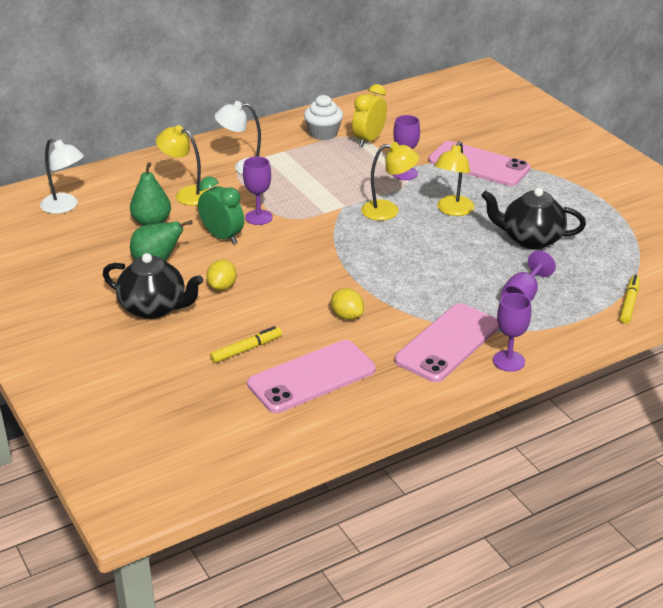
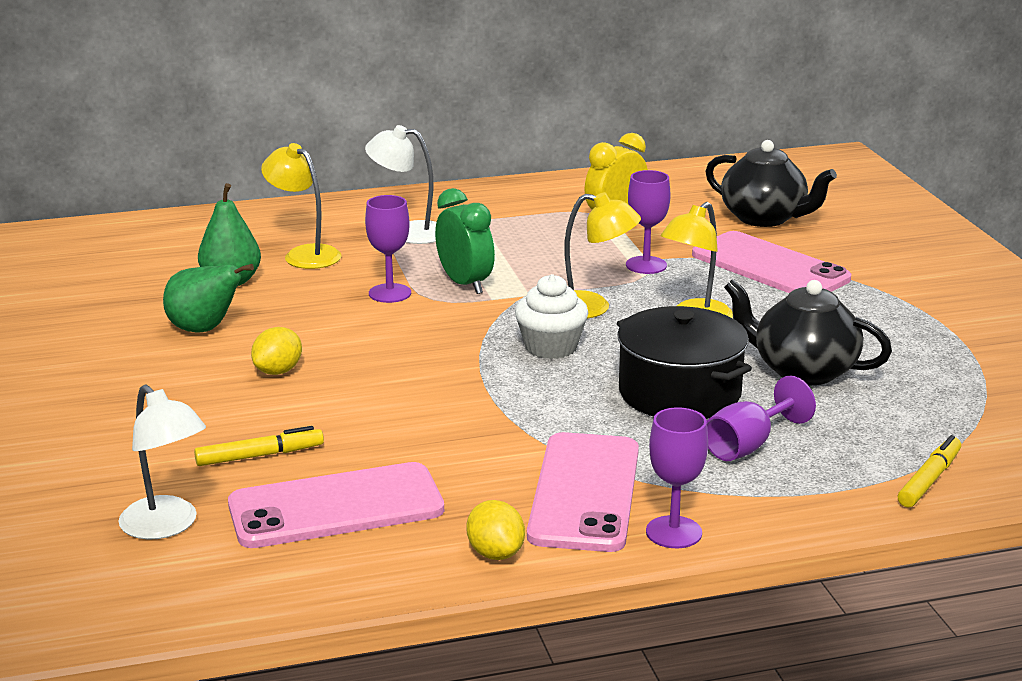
camera: 15 degrees right, 10 degrees down
(65, 206) = (124, 249): white lamp -> white lamp (167, 526)
(154, 308) = (160, 384): black teapot -> black teapot (764, 218)
(222, 237) = (320, 310): green clock -> green clock (465, 284)
(323, 133) = (551, 205): white cupcake -> white cupcake (551, 347)
(347, 316) = (444, 433): yellow lemon -> yellow lemon (495, 553)
(448, 343) = (585, 492): pink phone -> pink phone turned 45 degrees counterclockwise
(468, 266) = (679, 393): none -> black pot

